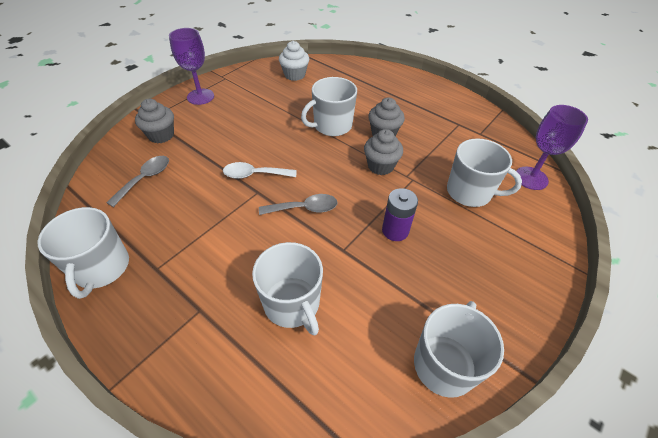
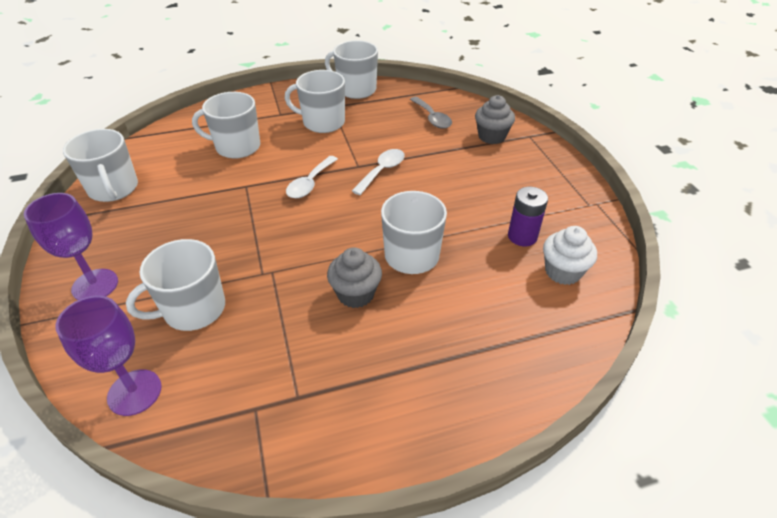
camera: 125 degrees right, 5 degrees down
(197, 256) = (322, 122): none -> white mug
(200, 97) = (552, 175): purple goblet -> purple goblet (95, 285)
(304, 208) = (310, 183): grey spoon -> white spoon
(380, 166) = (307, 259): grey cupcake -> none
(395, 230) = (224, 223): purple battery -> purple battery (522, 236)

